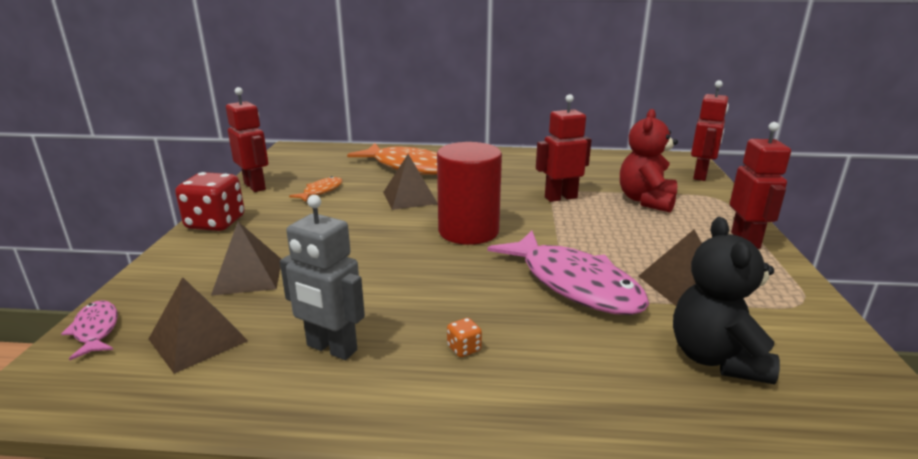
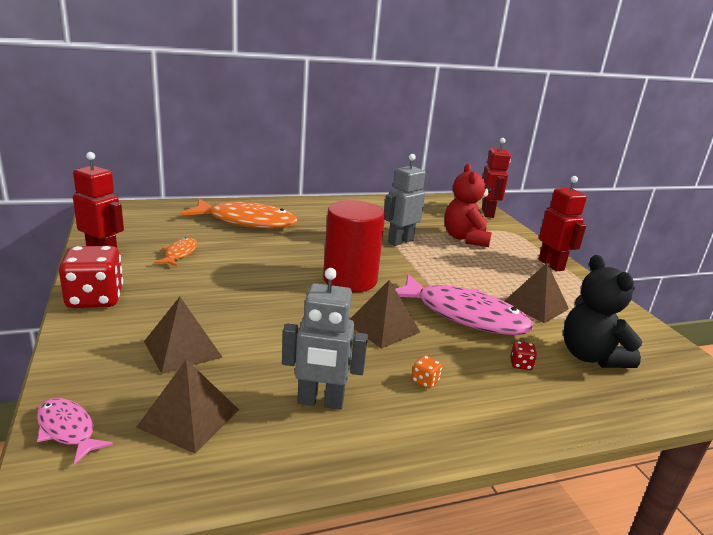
camera: 25 degrees left, 0 degrees up
(410, 198) = (273, 253): brown pyramid -> brown pyramid (383, 327)
(560, 197) = (400, 241): red robot -> grey robot
(603, 351) = (520, 364): none -> red dice

